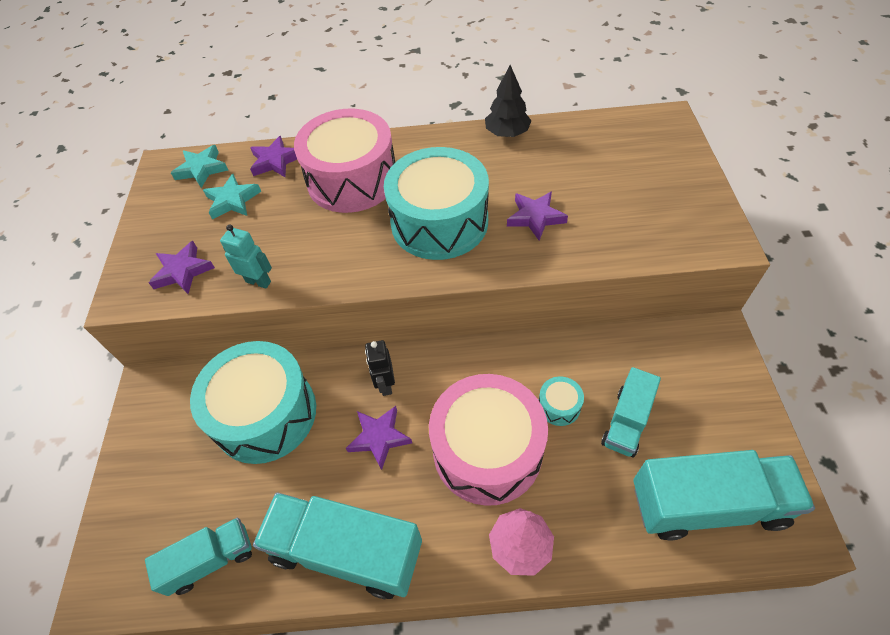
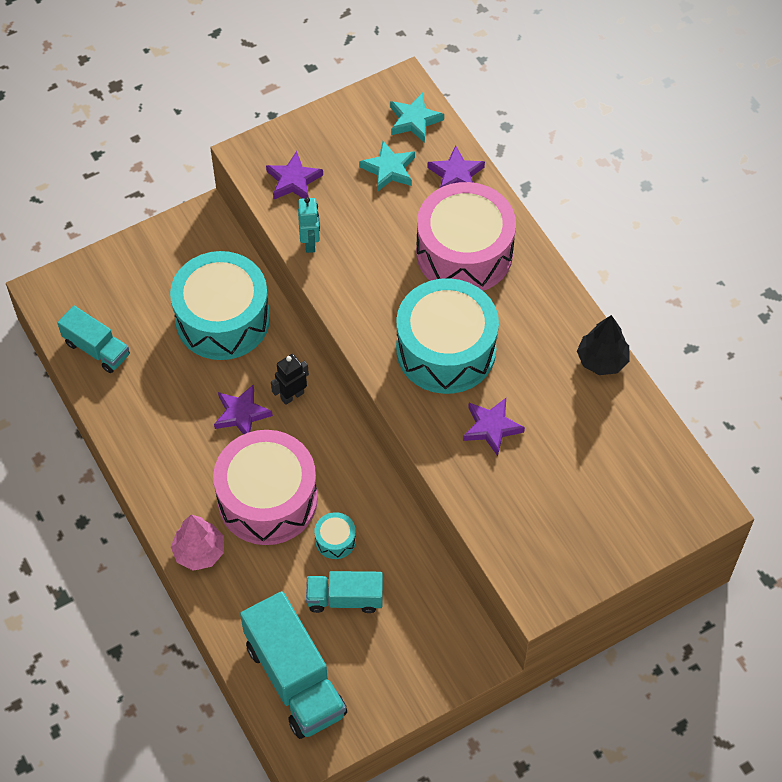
camera: 60 degrees right, 5 degrees up
(346, 551) = (142, 434): turquoise truck -> none

